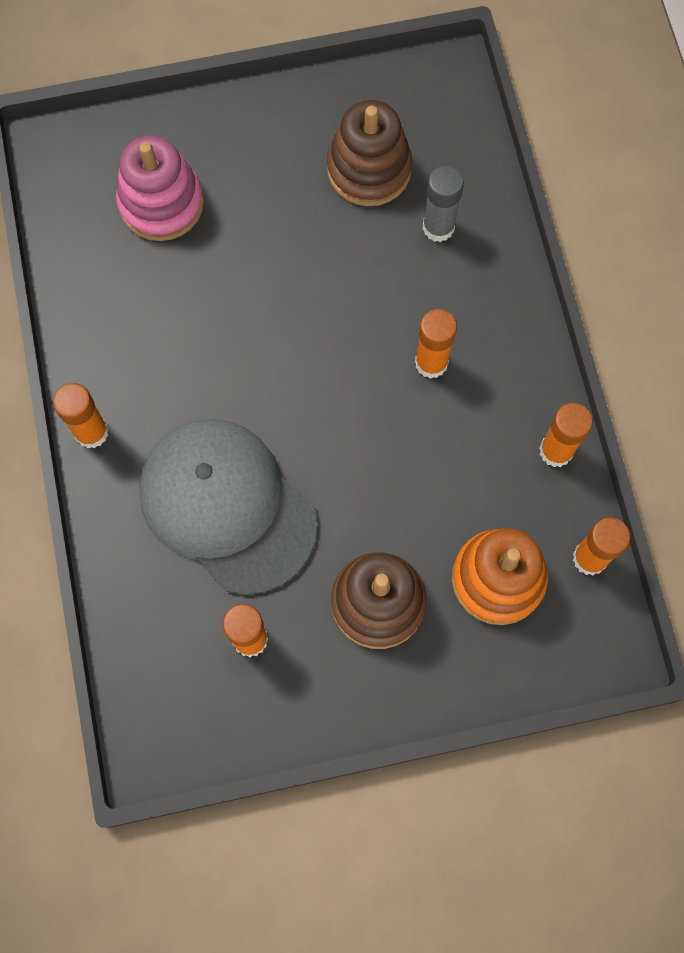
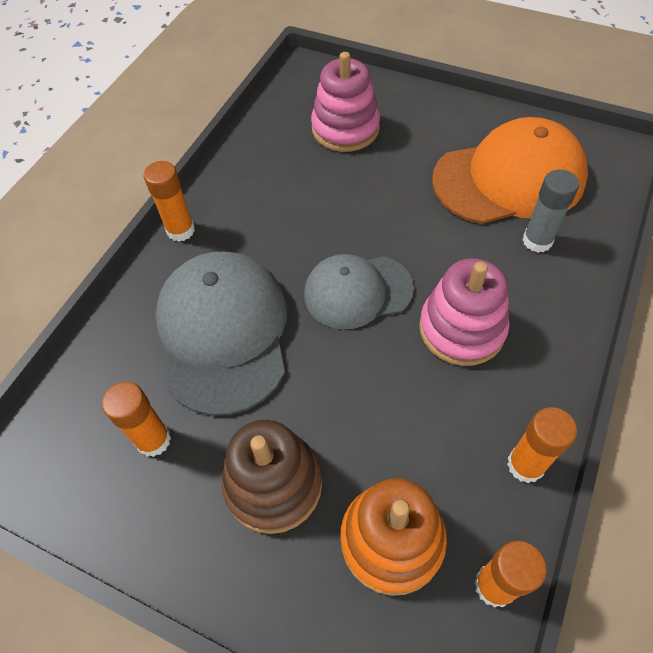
camera: 40 degrees right, 15 degrees down
(316, 385) = (357, 291): none -> grey cap
(369, 169) = (509, 179): brown stacking toy -> orange cap
(431, 363) = (461, 329): orange glue stick -> pink stacking toy

